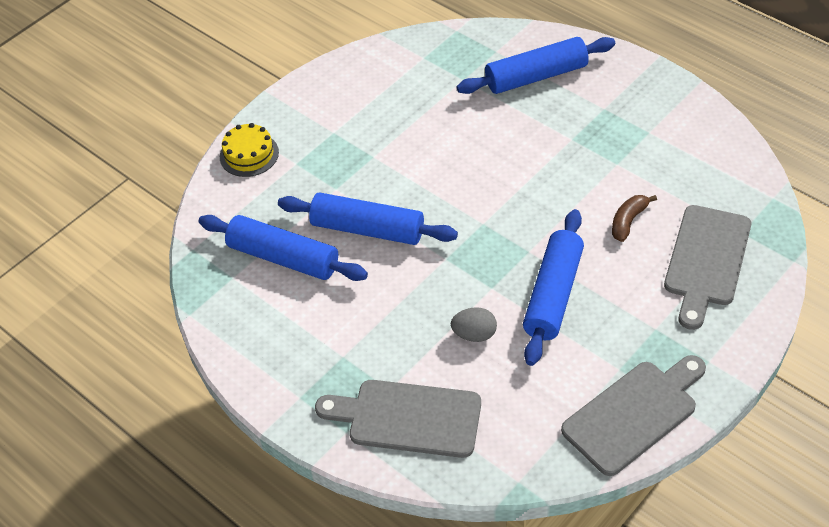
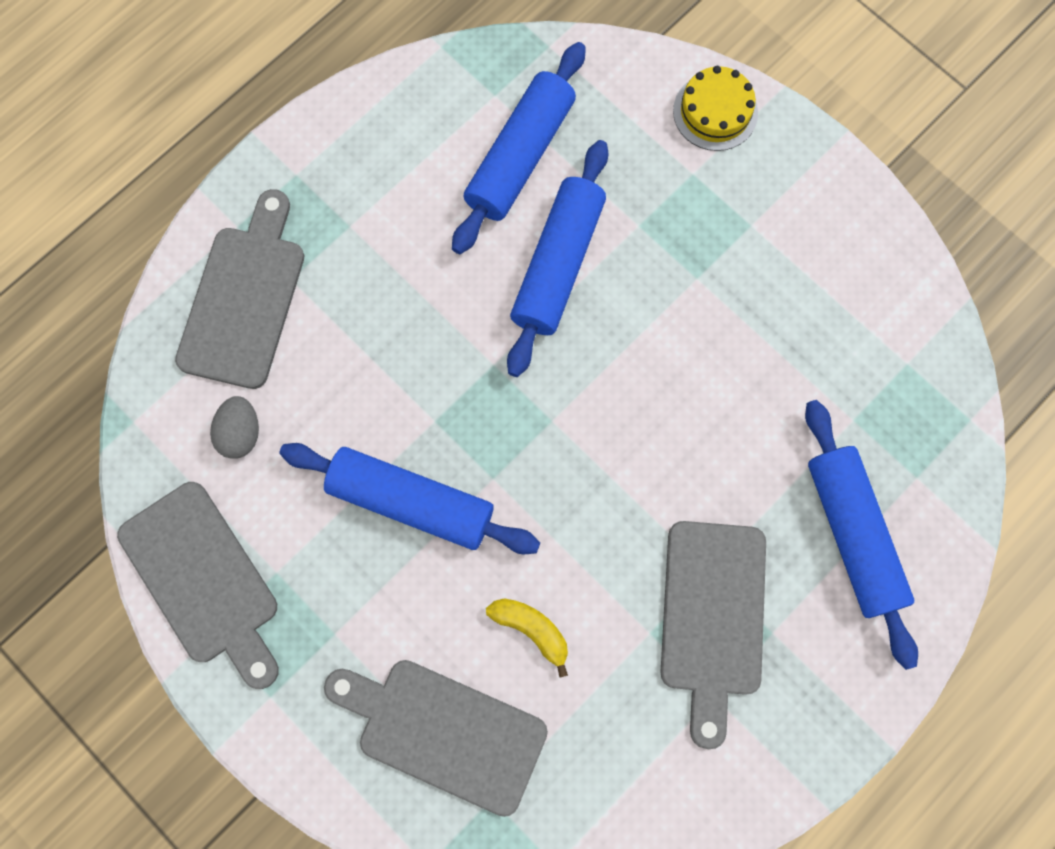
camera: 90 degrees right, 25 degrees up
(474, 334) = (359, 390): grey egg -> grey egg (240, 433)
(601, 135) = (712, 617): none -> grey cutting board
(628, 221) = (532, 630): brown banana -> yellow banana

